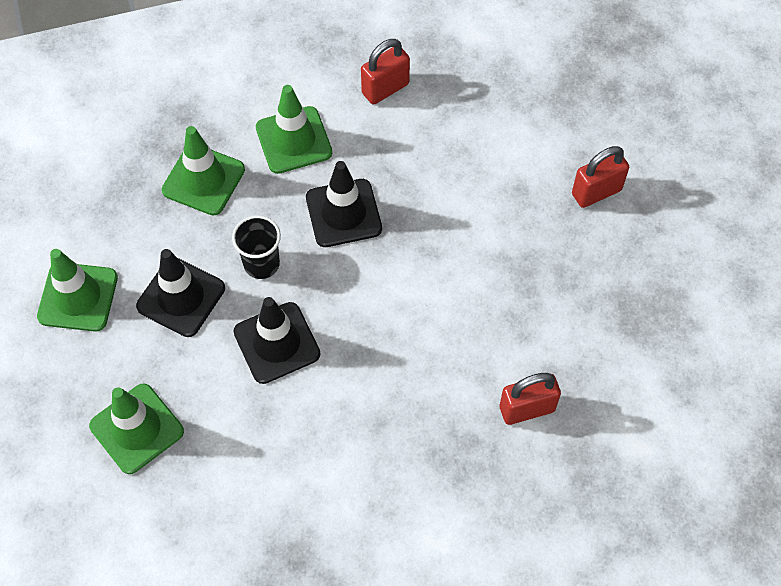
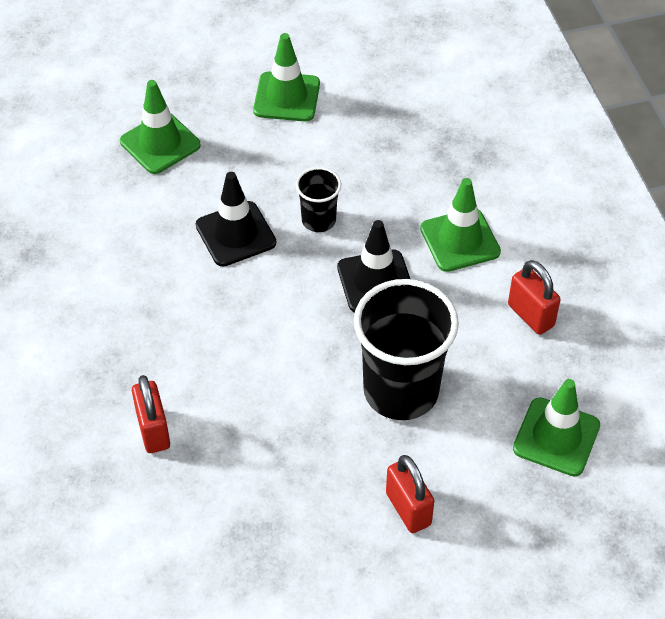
camera: 90 degrees right, 10 degrees down
(181, 297) = (285, 165): black traffic cone -> none
(203, 180) = (410, 174): green traffic cone -> green traffic cone (556, 437)
(472, 195) = (401, 391): none -> black cup

